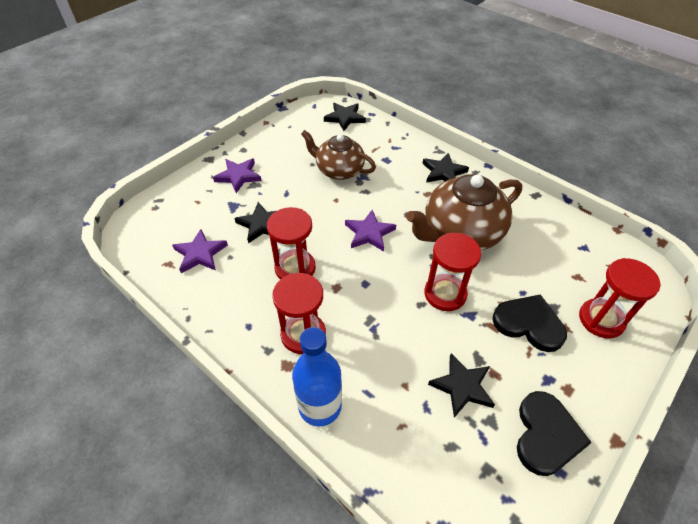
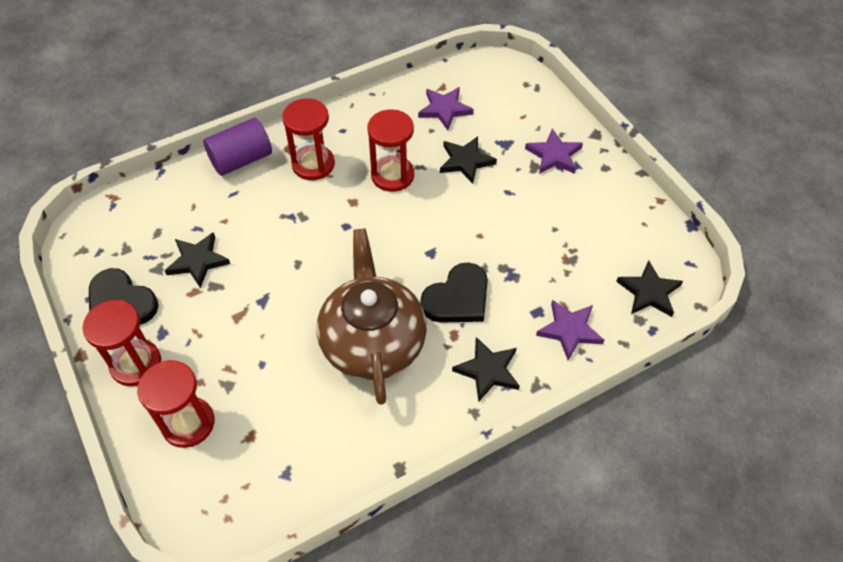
camera: 110 degrees right, 5 degrees up
(320, 406) = (241, 160): blue bottle -> purple cylinder
(339, 170) = (533, 253): brown teapot -> none
(369, 233) = (412, 251): purple star -> purple star (570, 330)
(445, 294) = (298, 289): red hourglass -> red hourglass (136, 364)
(529, 324) = (223, 348): black heart -> black heart (457, 298)

